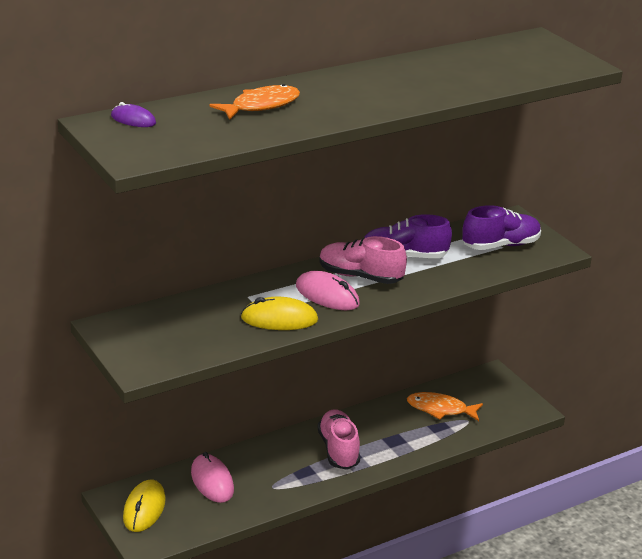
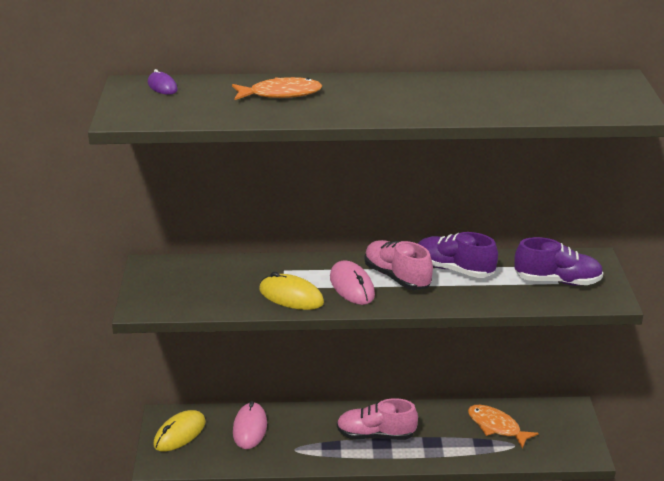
camera: 30 degrees right, 0 degrees up
(338, 450) = (376, 435): pink shoe -> pink shoe turned 105 degrees counterclockwise

